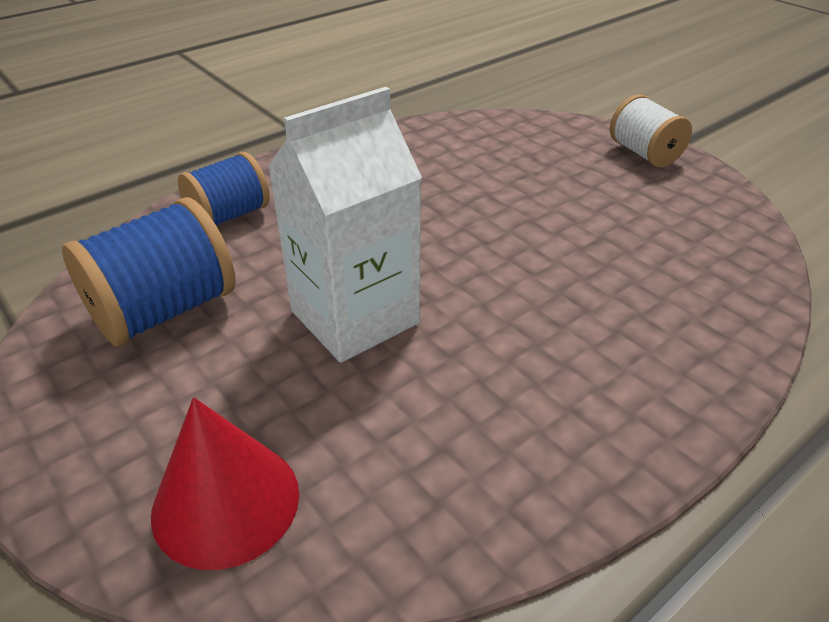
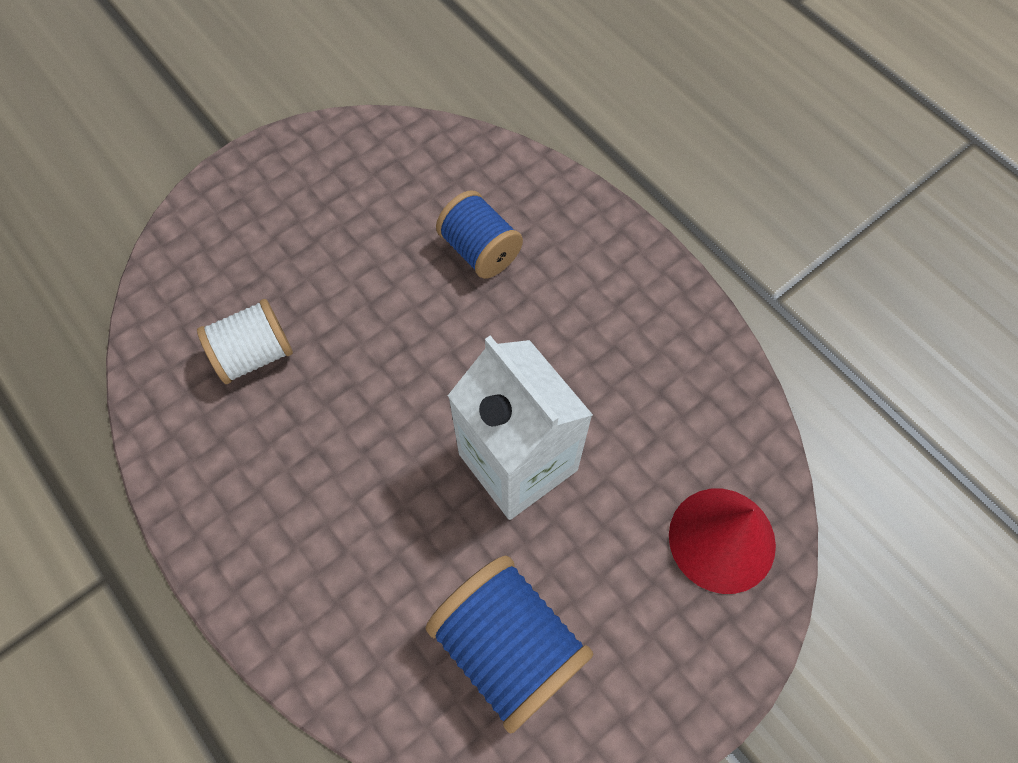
camera: 90 degrees left, 25 degrees up
(229, 215) = (338, 615): blue spool -> blue spool (480, 250)
(644, 153) = (254, 183): white spool -> white spool (254, 354)

